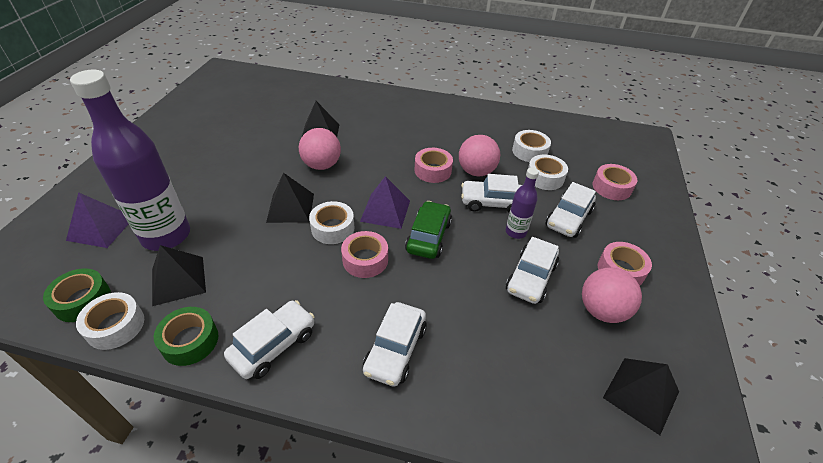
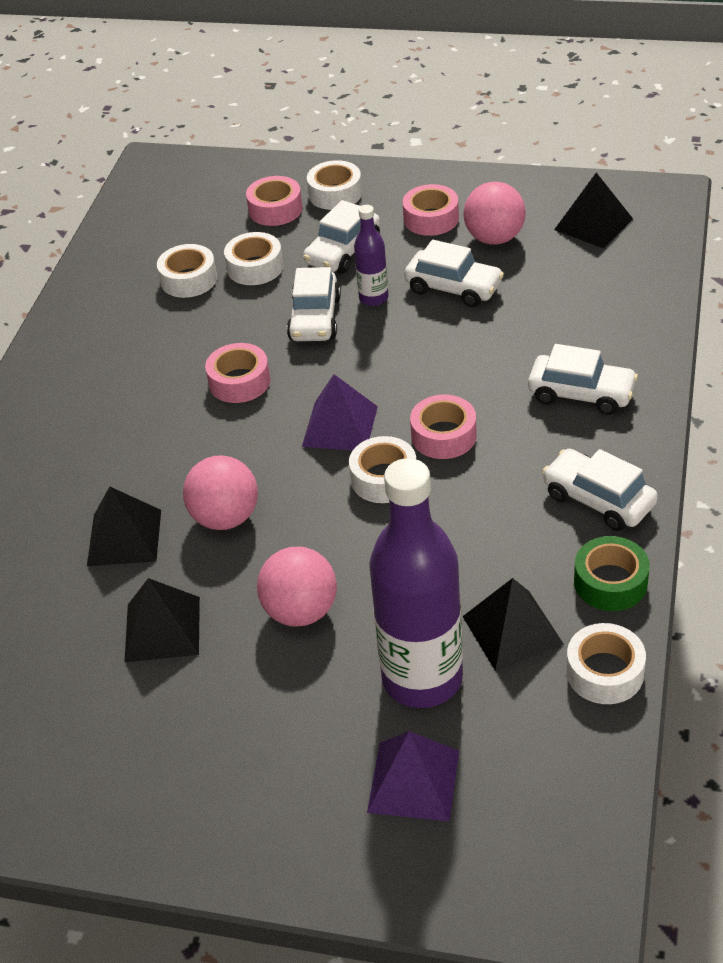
camera: 85 degrees left, 0 degrees up
(83, 300) = (569, 732): green tape -> none
(290, 207) = (340, 536): black pyramid -> black pyramid (162, 629)
(428, 237) = (391, 378): green car -> none
(476, 172) = (241, 335): pink ball -> pink ball (301, 611)
(568, 218) = (343, 251): white car -> white car turned 90 degrees clockwise
(639, 217) = (335, 194): none -> white tape

